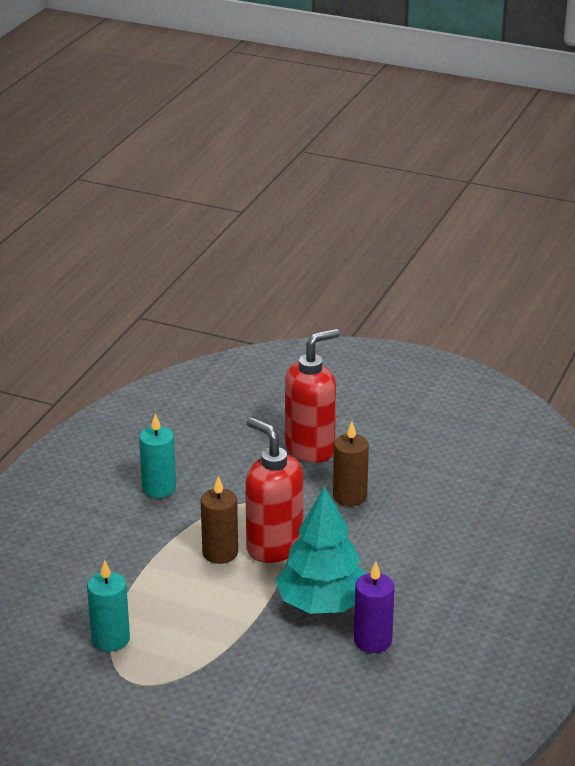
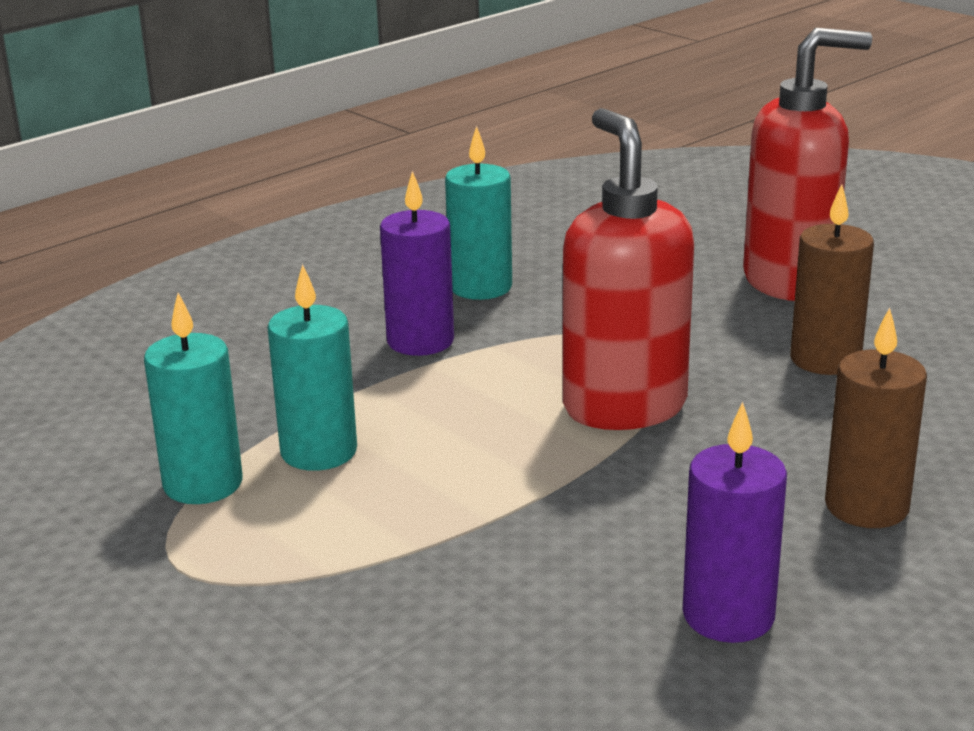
camera: 25 degrees right, 5 degrees down
(151, 608) = (319, 452): none -> turquoise candle
(152, 531) = (420, 341): none -> purple candle
(220, 553) = (515, 395): brown candle -> brown candle (866, 507)
(322, 603) = (659, 520): turquoise tree -> none

